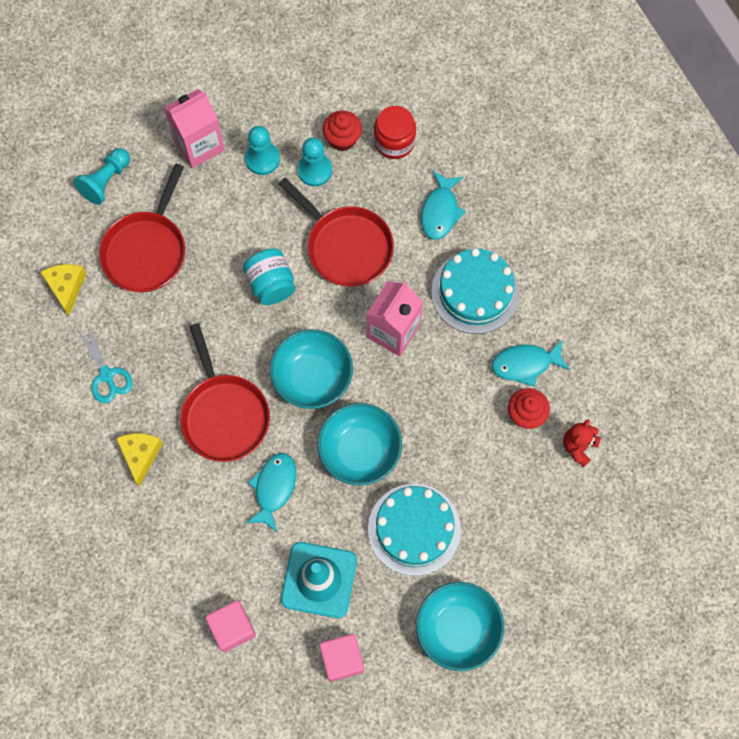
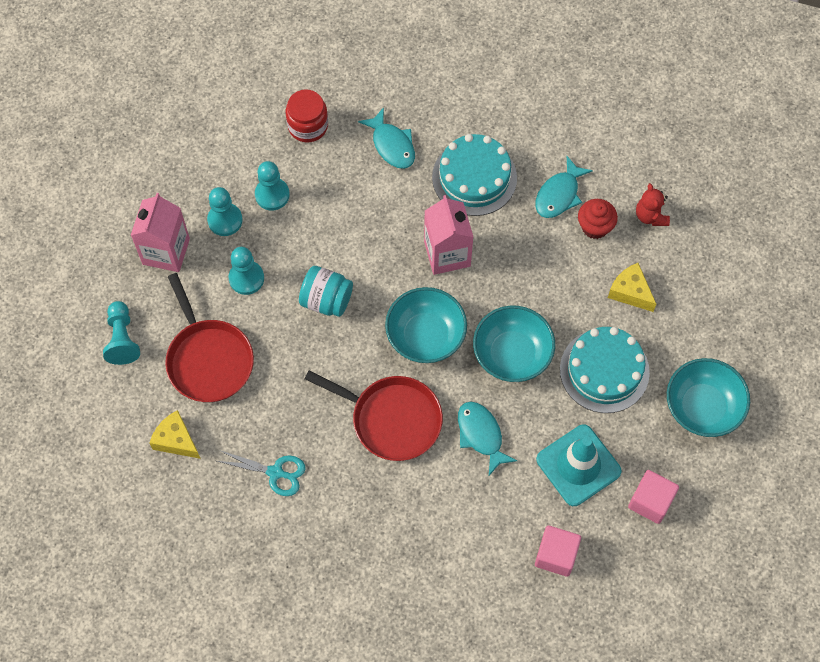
camera: 45 degrees left, 5 degrees down
(140, 455) = (362, 503): yellow cheese -> yellow cheese (630, 292)
(233, 216) = (246, 278): none -> turquoise pawn
(342, 139) = (269, 156): red cupcake -> none
(346, 246) = (352, 226): red pan -> none

